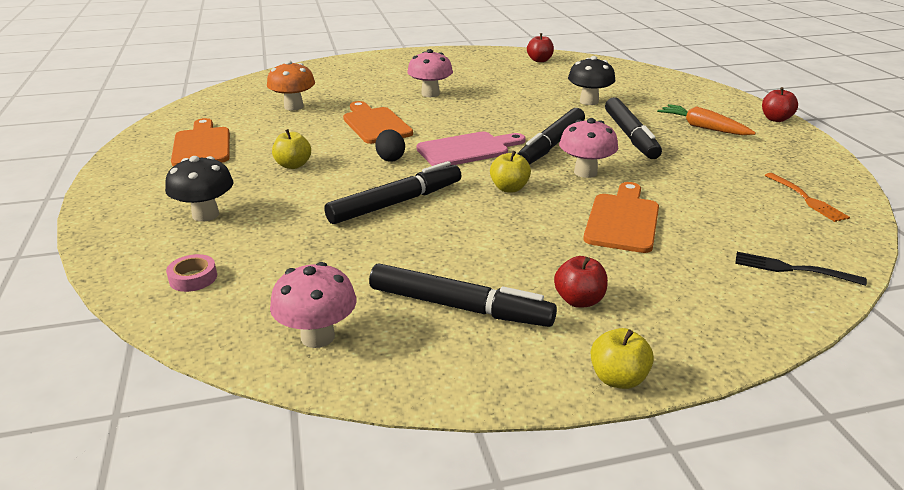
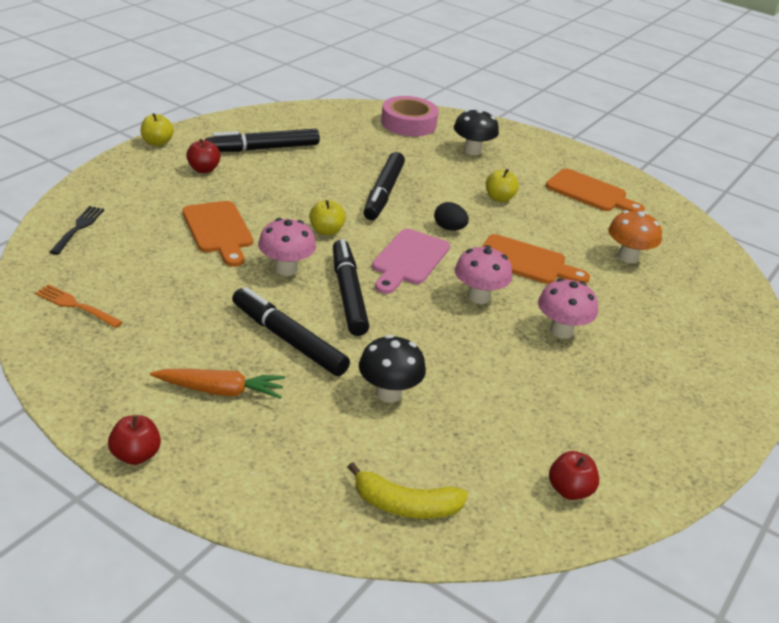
camera: 135 degrees right, 5 degrees up
(193, 278) = (408, 123): pink tape -> pink tape, size x2.07
(317, 337) = (310, 120): pink mushroom -> pink mushroom (478, 297)
(629, 75) = (405, 505): none -> yellow banana
(793, 269) = (78, 229): black fork -> black fork turned 60 degrees counterclockwise

